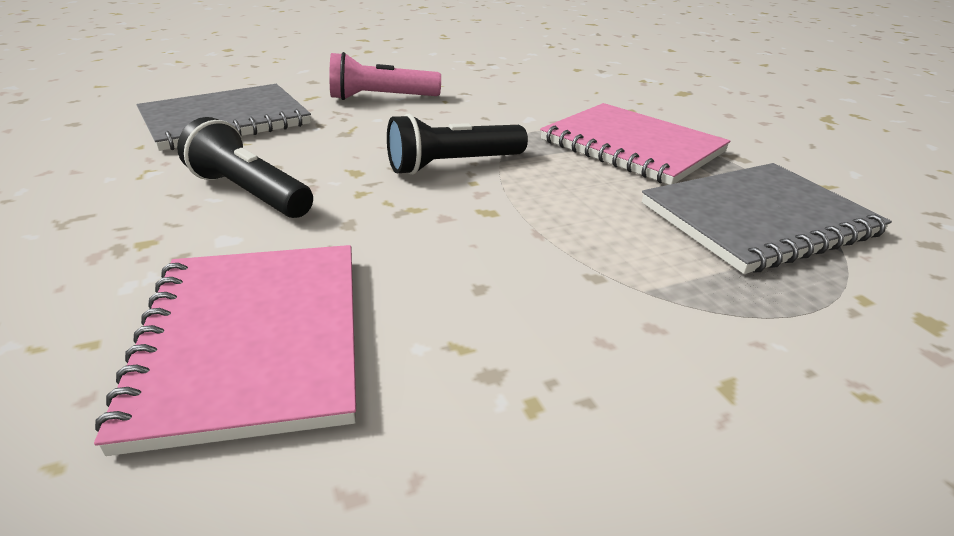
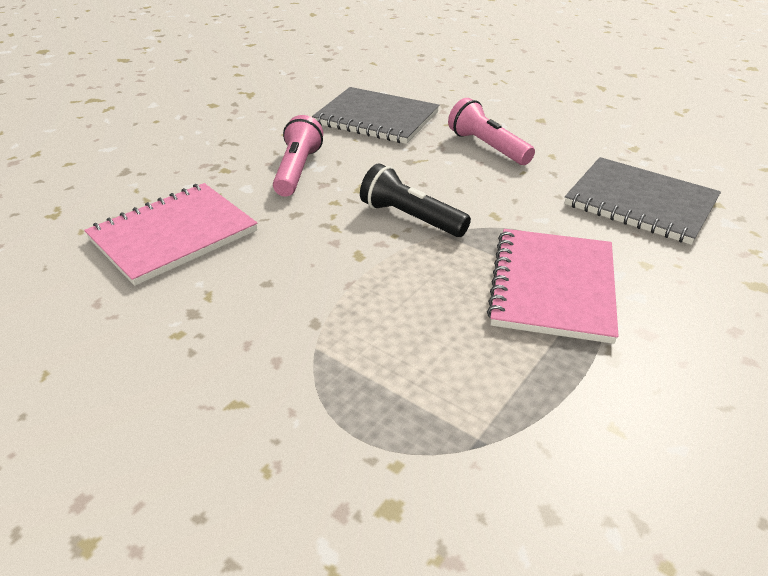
camera: 60 degrees right, 5 degrees up
(250, 193) = (297, 170): black flashlight -> pink flashlight
(758, 219) = (481, 387): grey notebook -> grey notebook (640, 203)

